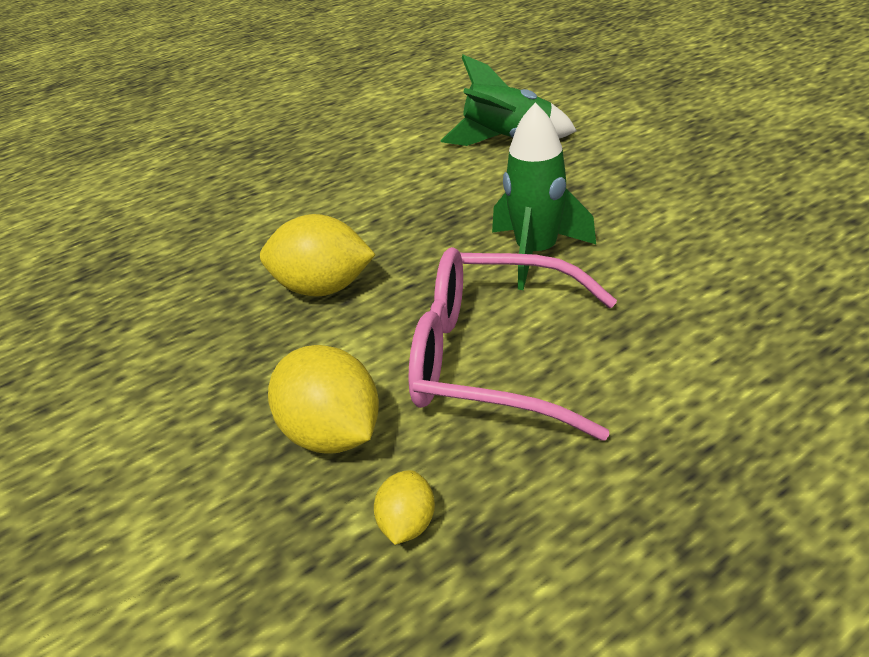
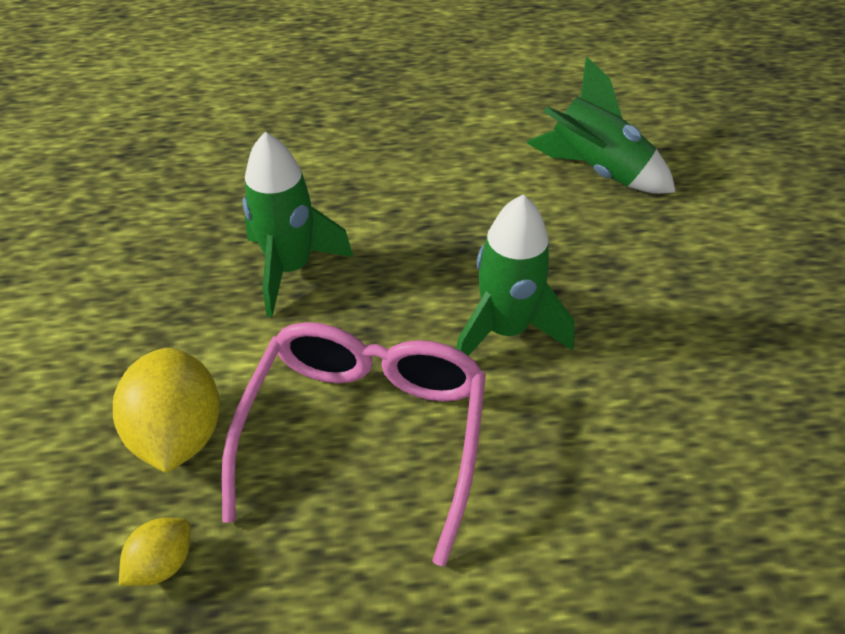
camera: 25 degrees right, 10 degrees up
(323, 288) = (291, 269): yellow lemon -> green rocket
(492, 358) = (365, 432): pink glasses -> pink glasses turned 60 degrees clockwise

